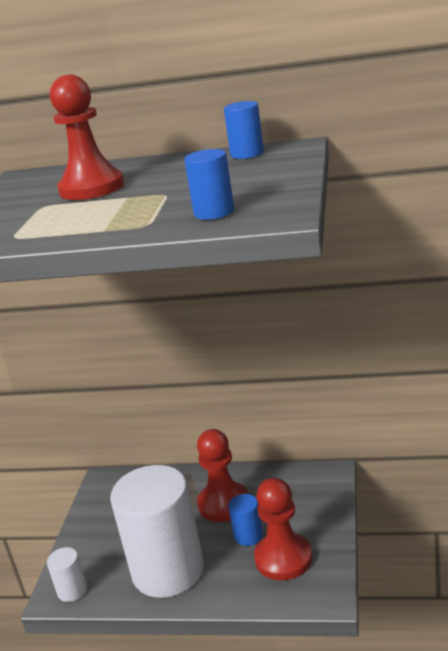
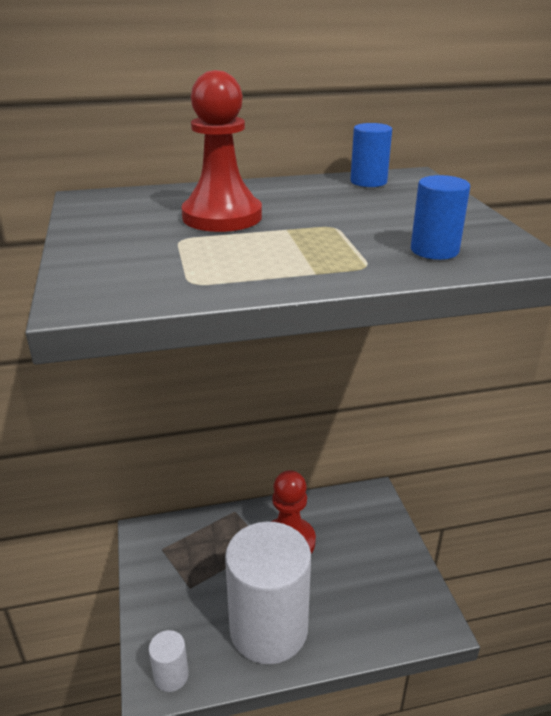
camera: 25 degrees left, 5 degrees up
(248, 536) = (332, 573): blue cylinder -> none
(283, 558) = (379, 592): red pawn -> none

